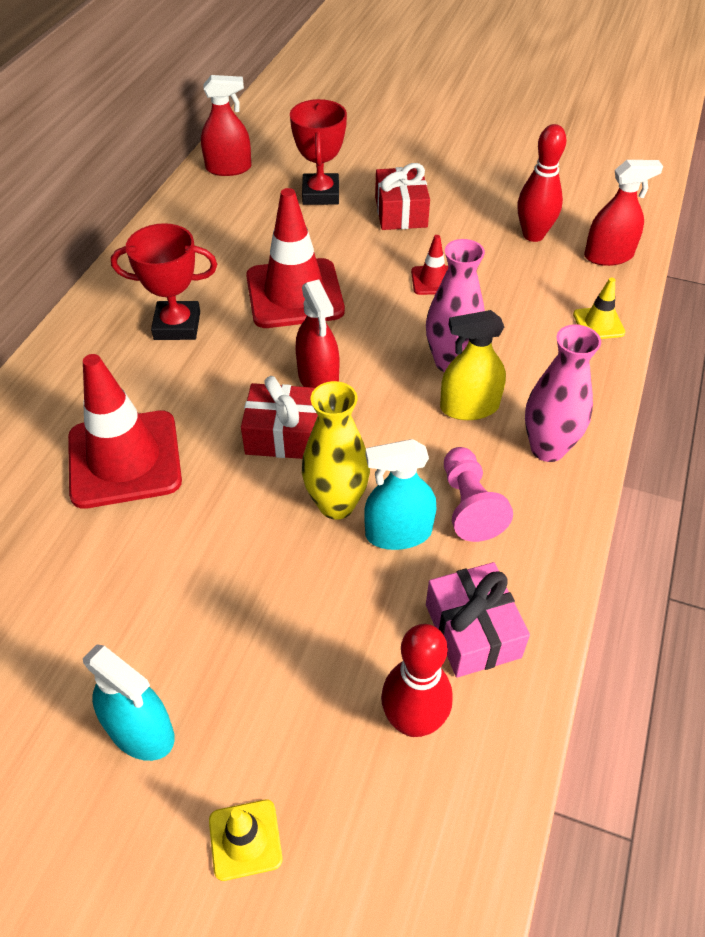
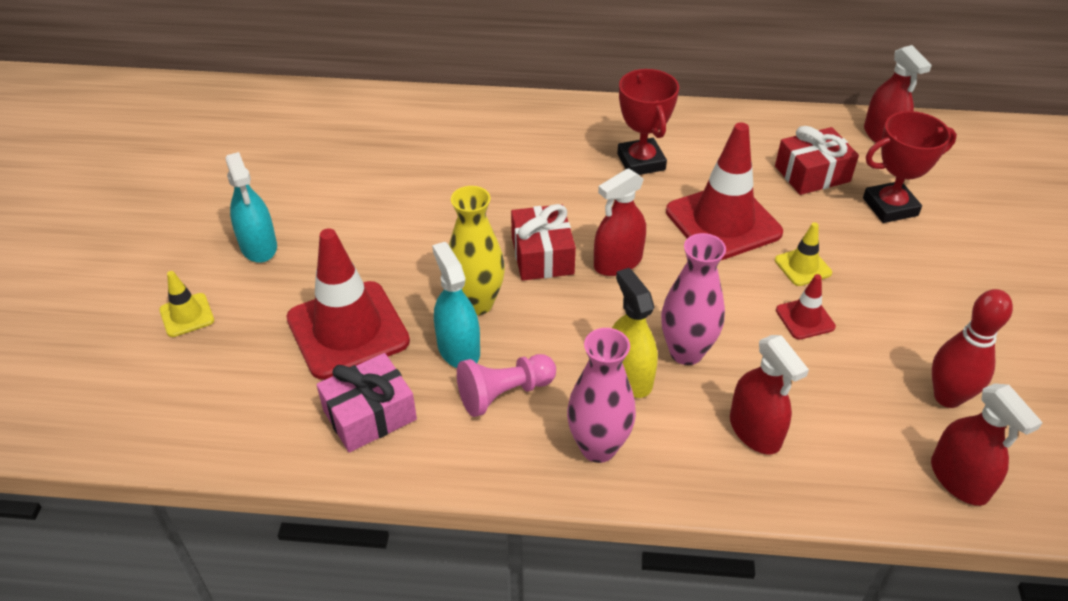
camera: 75 degrees right, 5 degrees down
(124, 459) = (483, 174): red traffic cone -> red traffic cone (348, 330)
(141, 731) = (259, 246): turquoise spray bottle -> turquoise spray bottle turned 45 degrees counterclockwise
(401, 212) = (905, 273): red gift -> red gift (812, 174)
(413, 721) = (282, 389): red bowling pin -> none
(546, 345) = (755, 431): none -> red spray bottle
(598, 323) = (819, 478): yellow traffic cone -> yellow traffic cone (802, 266)

